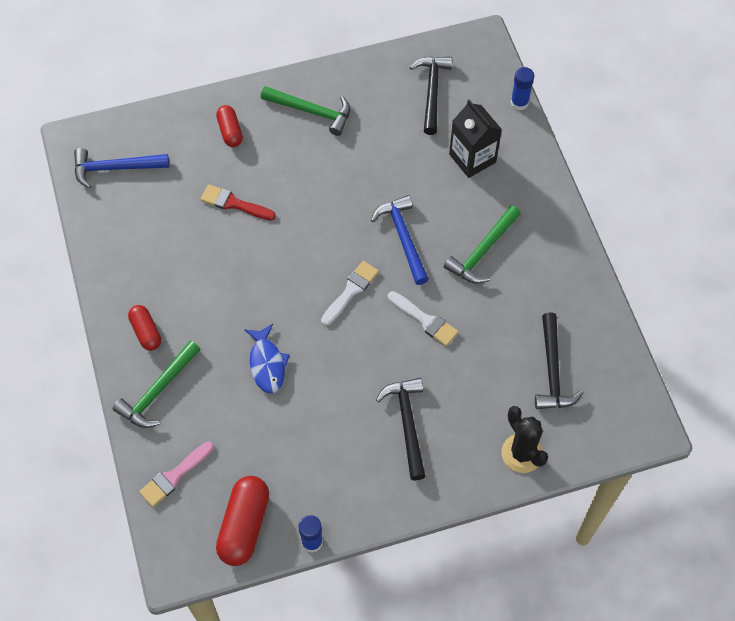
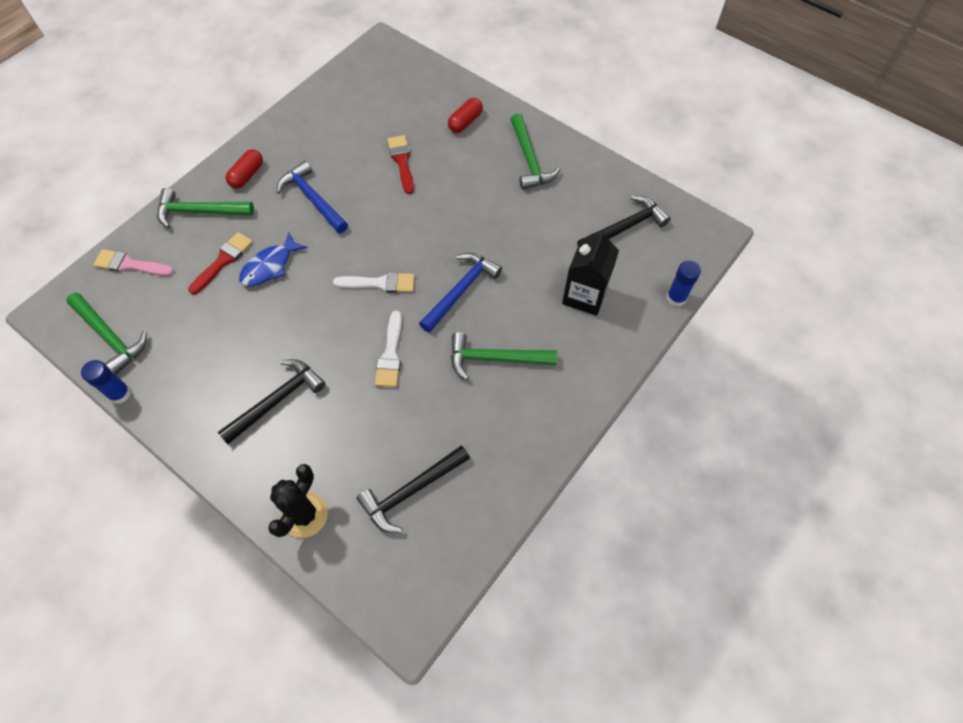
camera: 55 degrees right, 0 degrees up
(115, 168) = (376, 78): blue hammer -> blue hammer (312, 199)
(231, 398) = (223, 261): none -> red brush
(244, 525) = (110, 336): red capsule -> green hammer

